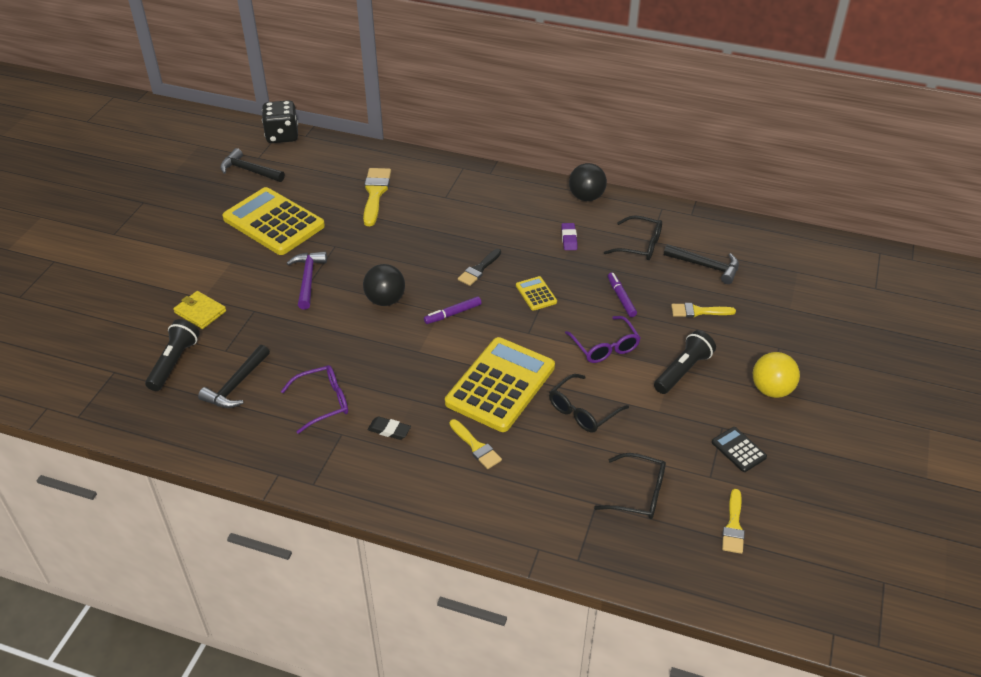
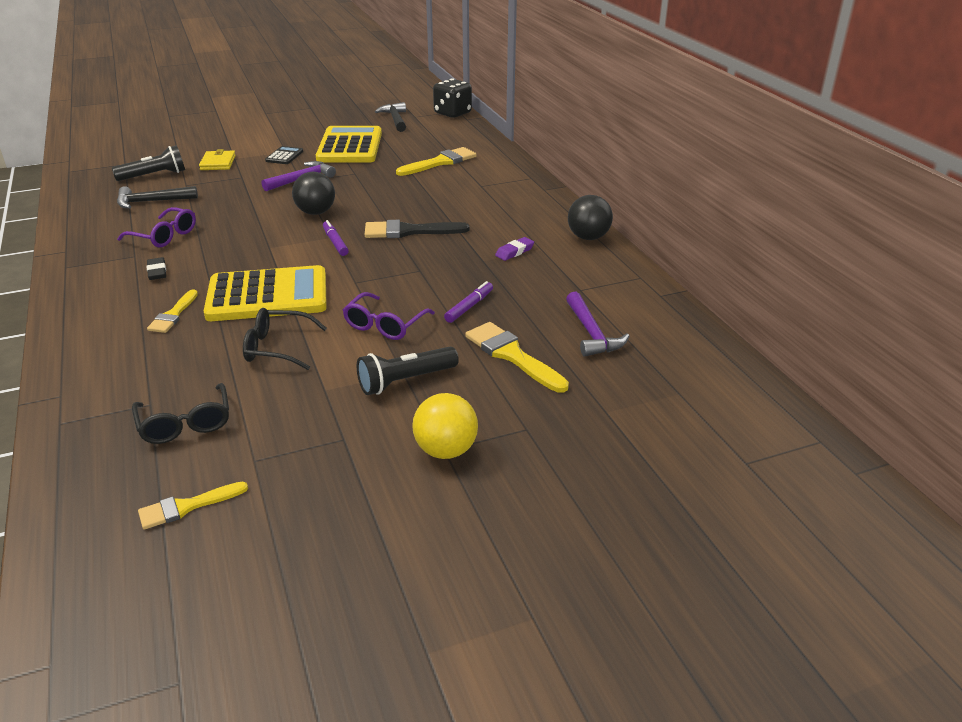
camera: 50 degrees right, 10 degrees down
(453, 314) = (335, 242): purple marker -> purple marker turned 45 degrees clockwise
(479, 269) = (409, 231): black brush -> black brush, size x1.57
(536, 294) = (413, 266): yellow calculator -> none
(640, 245) = (563, 287): black glasses -> none
(683, 371) = (405, 381): black flashlight -> black flashlight turned 150 degrees clockwise
(698, 311) = (512, 355): yellow brush -> yellow brush, size x1.57
(706, 266) = (592, 333): black hammer -> purple hammer
(738, 450) = (317, 464): black calculator -> black calculator (284, 156)

